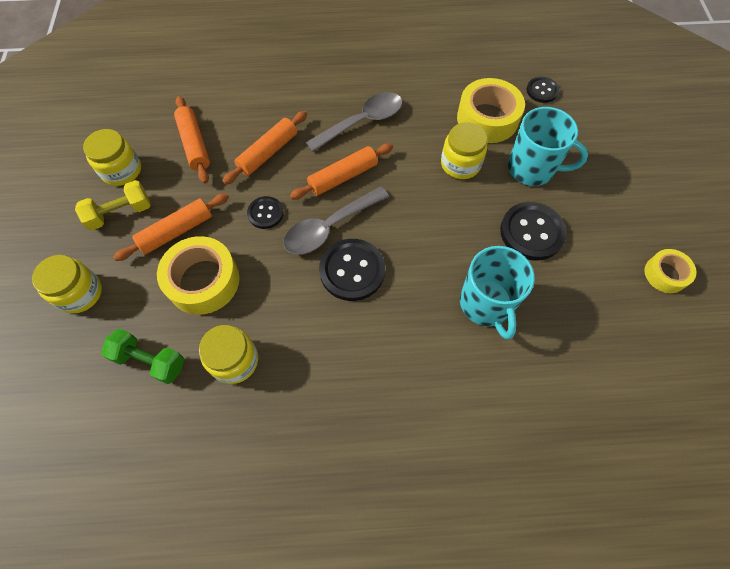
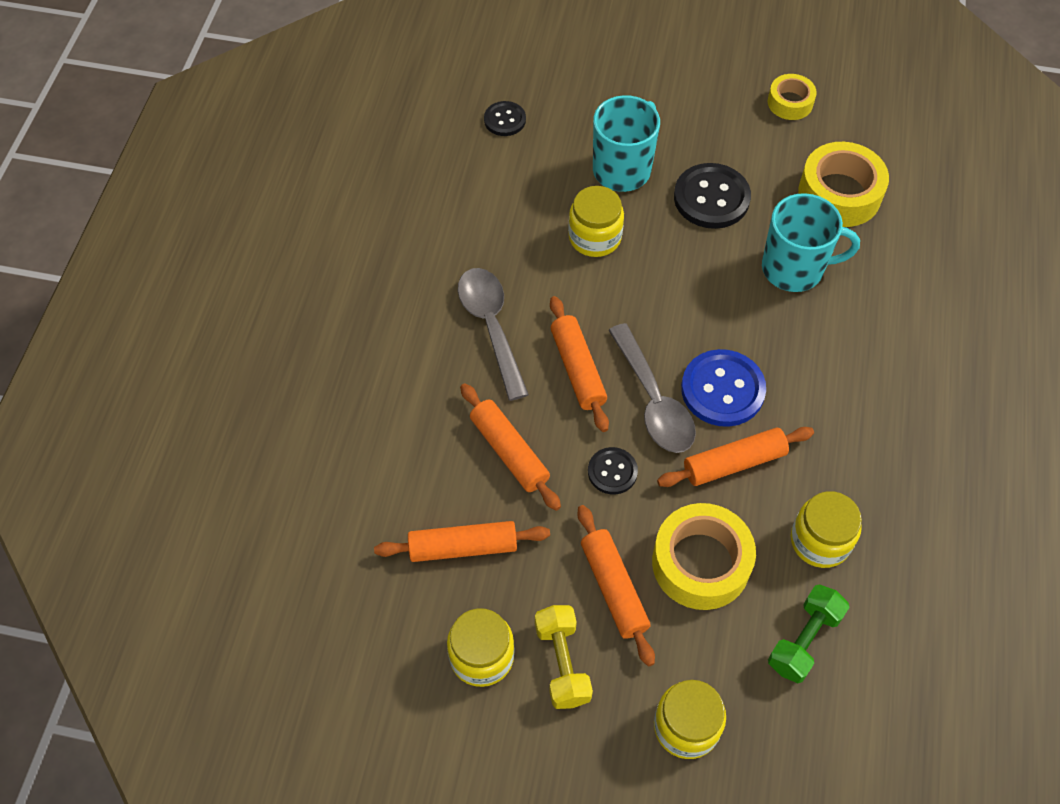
camera: 75 degrees left, 5 degrees down
(290, 289) = (734, 463): none -> orange rolling pin
(352, 270) = (722, 389): black button -> blue button
(487, 118) = (531, 189): yellow tape -> yellow tape (839, 194)

